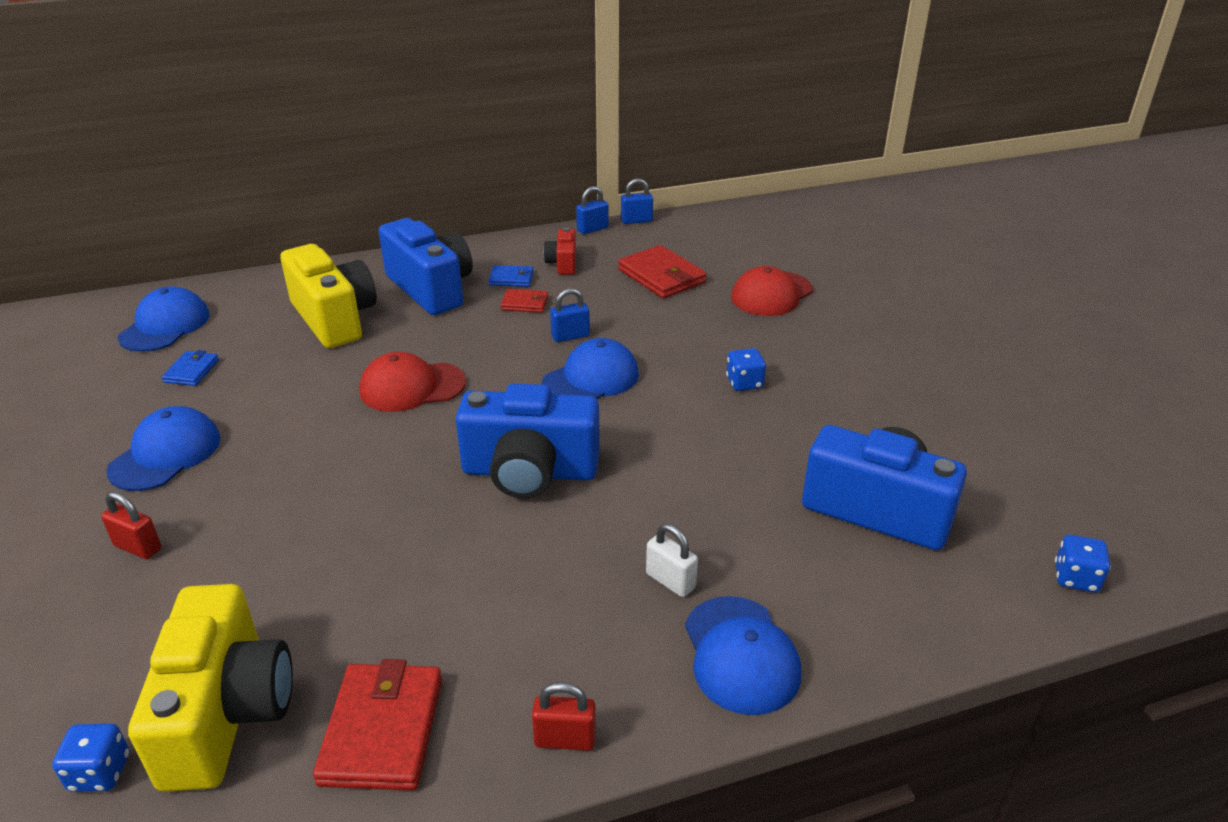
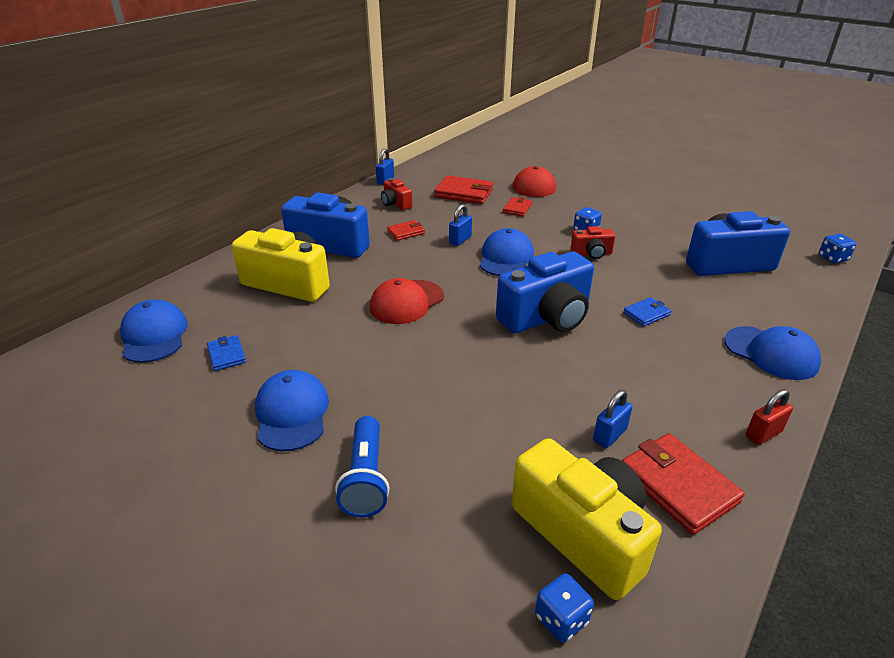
camera: 35 degrees left, 0 degrees up
(138, 547) = (366, 478): red padlock -> blue flashlight
(511, 279) = (376, 222): blue wallet -> blue wallet (646, 314)
(636, 221) = (405, 169): blue padlock -> blue padlock (609, 435)
(670, 581) = (694, 336): white padlock -> none
(699, 320) = (517, 208): none -> red wallet
(705, 417) = (591, 253): none -> red camera

